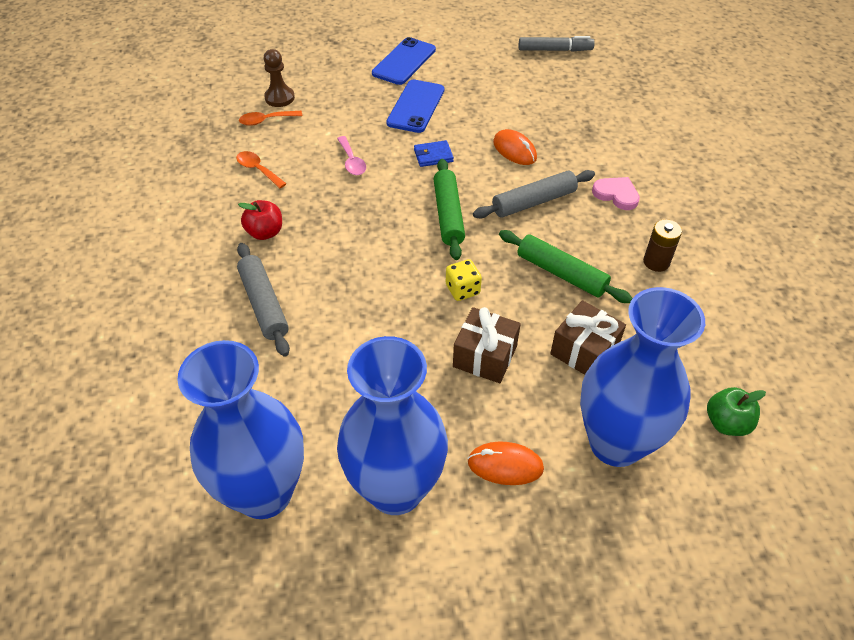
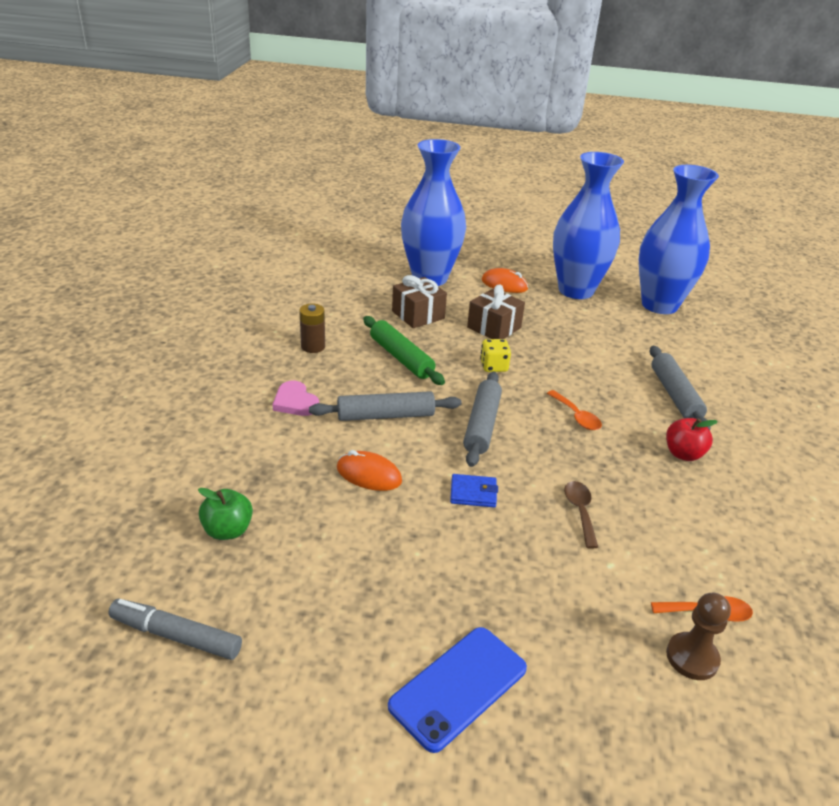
camera: 165 degrees left, 15 degrees down
(258, 170) = (705, 531): orange spoon -> orange spoon (576, 416)
(352, 161) = (580, 511): pink spoon -> brown spoon
(415, 106) = (470, 577): blue phone -> none
(448, 215) = (482, 425): green rolling pin -> grey rolling pin
(514, 150) = (369, 475): orange mouse -> orange mouse turned 45 degrees counterclockwise
(726, 423) = (353, 270): green apple -> green apple (228, 530)

